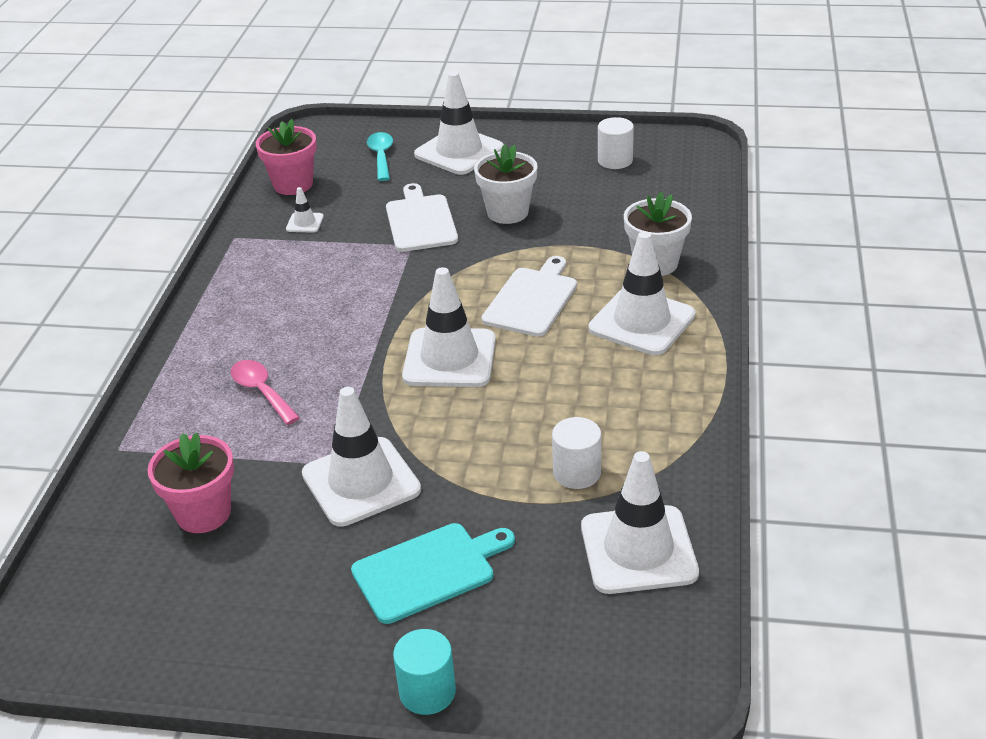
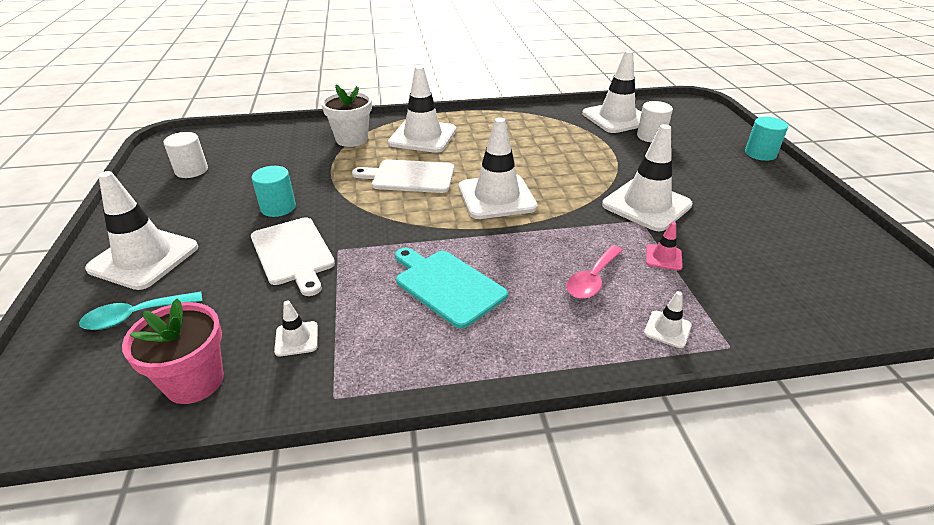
camera: 110 degrees left, 0 degrees up
(166, 417) = (667, 329): none -> white traffic cone
(203, 513) = (740, 265): pink flower pot -> none
(257, 455) = (663, 257): none -> pink traffic cone
(420, 221) = (293, 253): white cutting board -> white cutting board turned 90 degrees counterclockwise
(428, 571) = (689, 168): turquoise cutting board -> turquoise cutting board (447, 285)
(507, 212) = (278, 207): white flower pot -> turquoise cylinder
(577, 472) = (576, 139): white cylinder -> white cylinder (651, 136)

